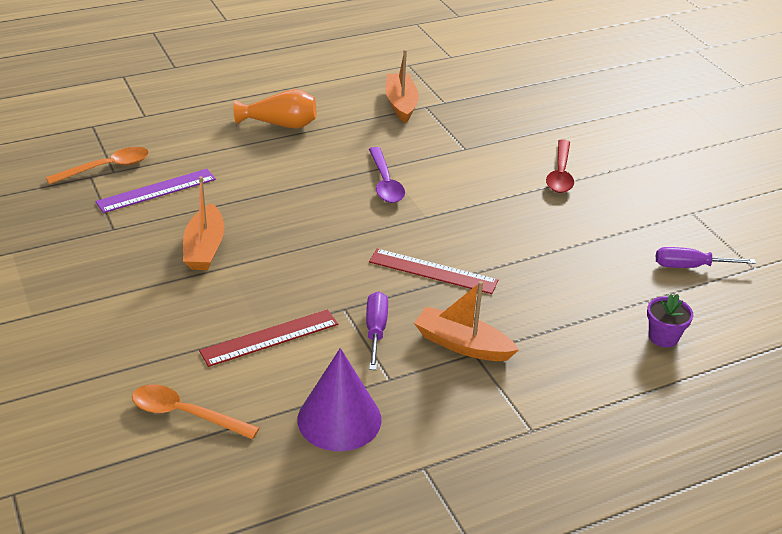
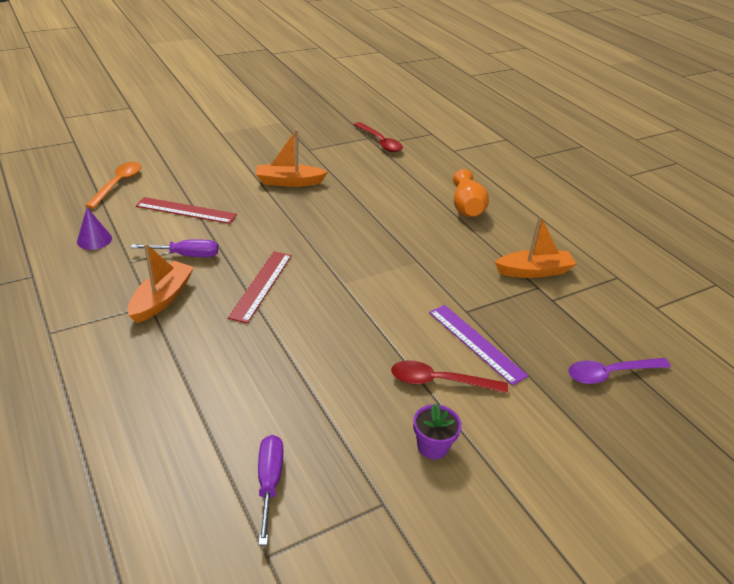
camera: 85 degrees right, 0 degrees up
(107, 168) = (380, 142): orange spoon -> red spoon
(156, 190) = (356, 161): purple ruler -> purple ruler (476, 343)
(270, 338) = (186, 210): red ruler -> red ruler turned 45 degrees counterclockwise
(339, 419) = (94, 240): purple cone -> purple cone, size x0.56
(385, 183) = (391, 261): purple spoon -> purple spoon (610, 374)
(663, 337) = (147, 438): purple flower pot -> purple flower pot (432, 446)

